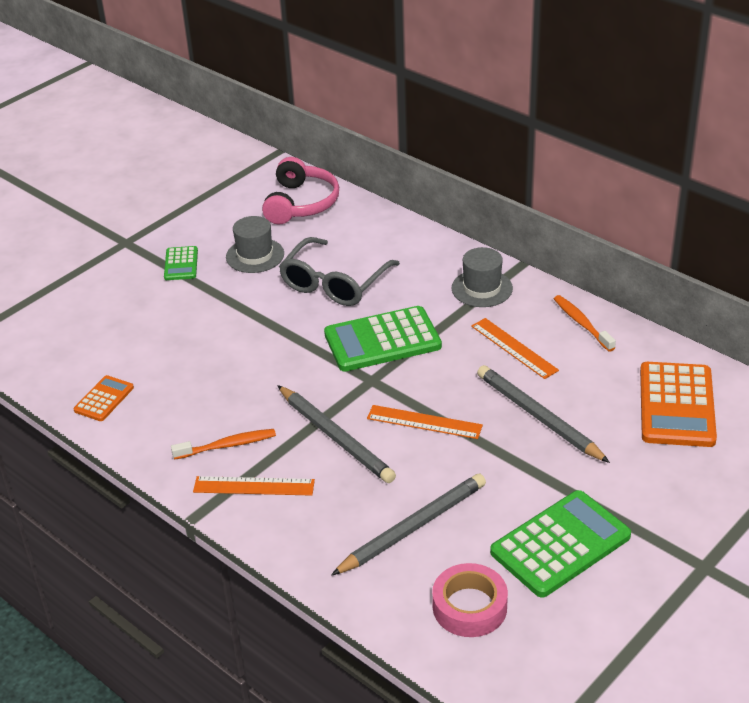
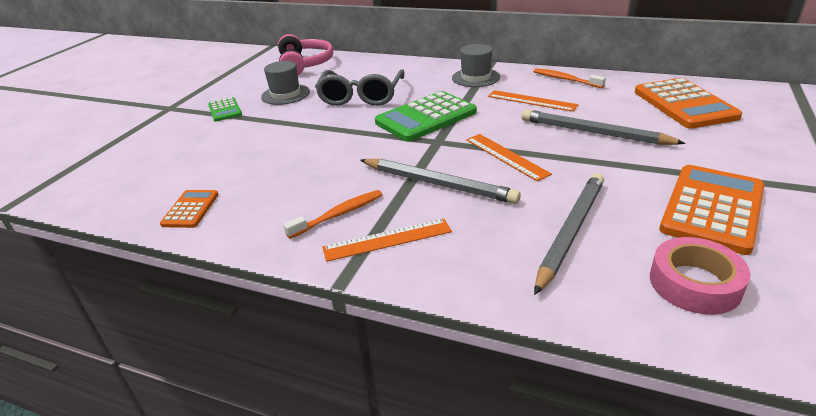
camera: 20 degrees left, 5 degrees down
(424, 422) = (506, 156): orange ruler -> orange ruler turned 60 degrees clockwise
(560, 544) = (712, 208): green calculator -> orange calculator

